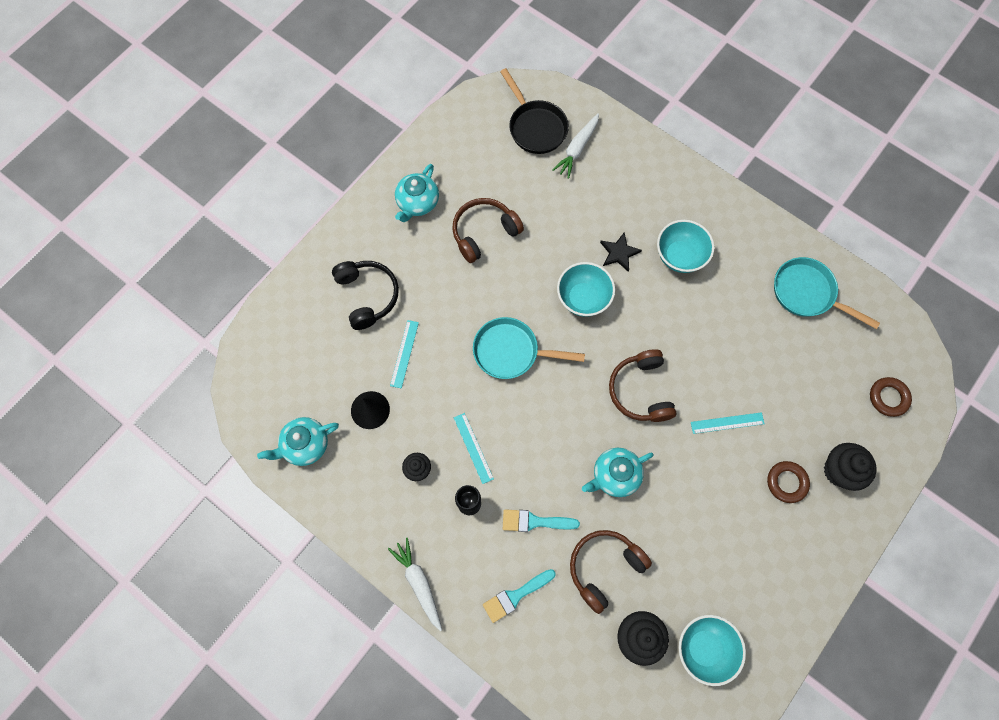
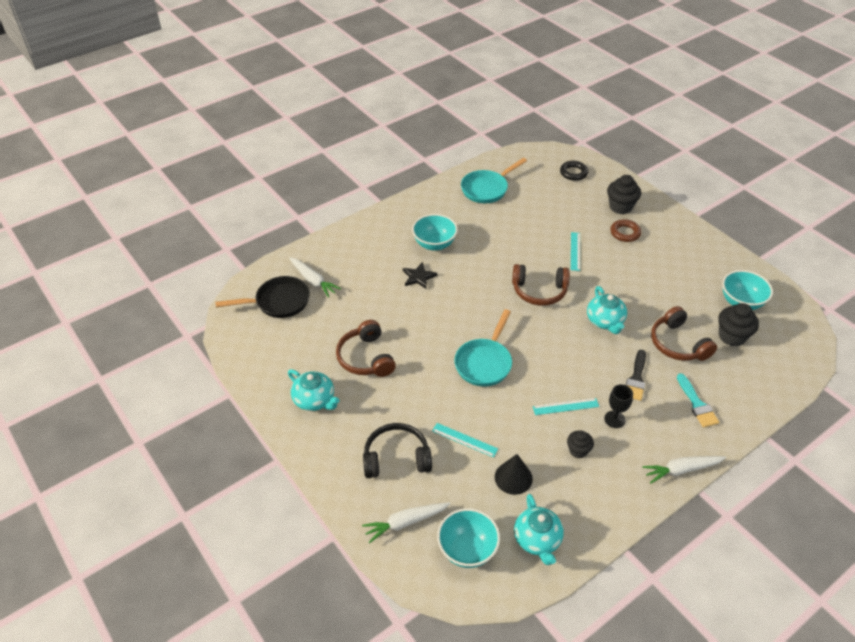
camera: 75 degrees left, 25 degrees down
(299, 322) = (405, 523): none -> white carrot
(534, 521) = (636, 379): turquoise brush -> black brush
(583, 298) = (451, 307): turquoise bowl -> turquoise bowl (467, 549)
(888, 398) = (573, 173): brown ring -> black ring

